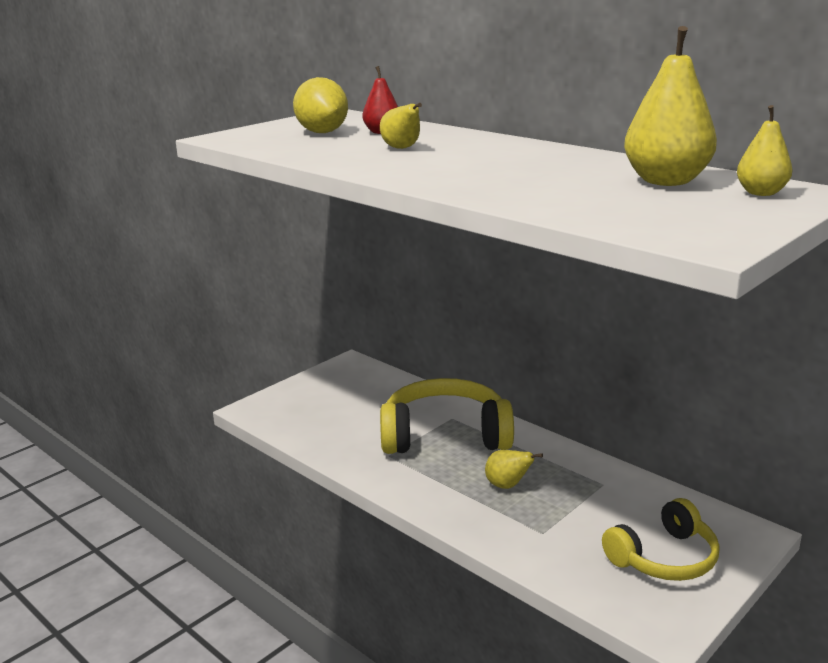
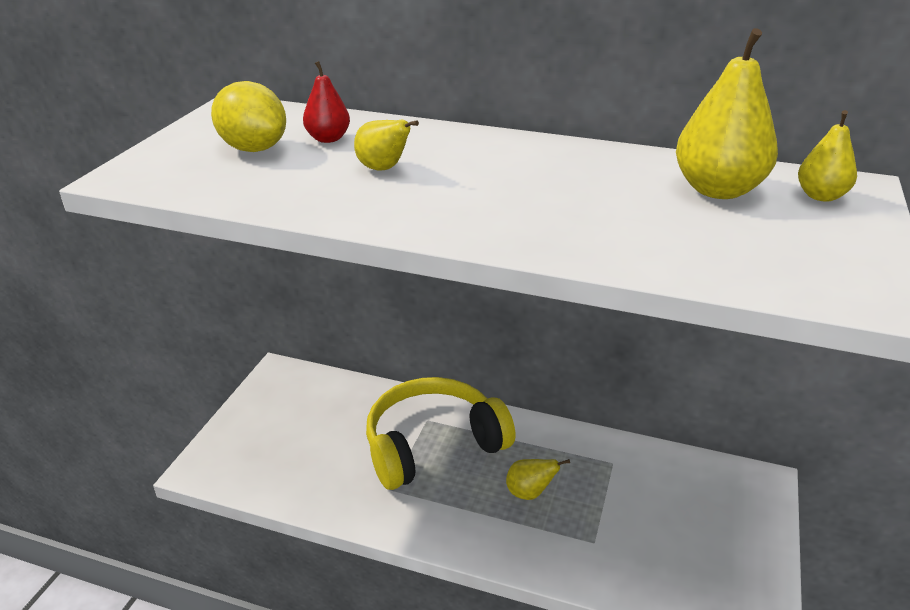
camera: 25 degrees left, 10 degrees up
(664, 558) = (712, 536): yellow headphones -> none

